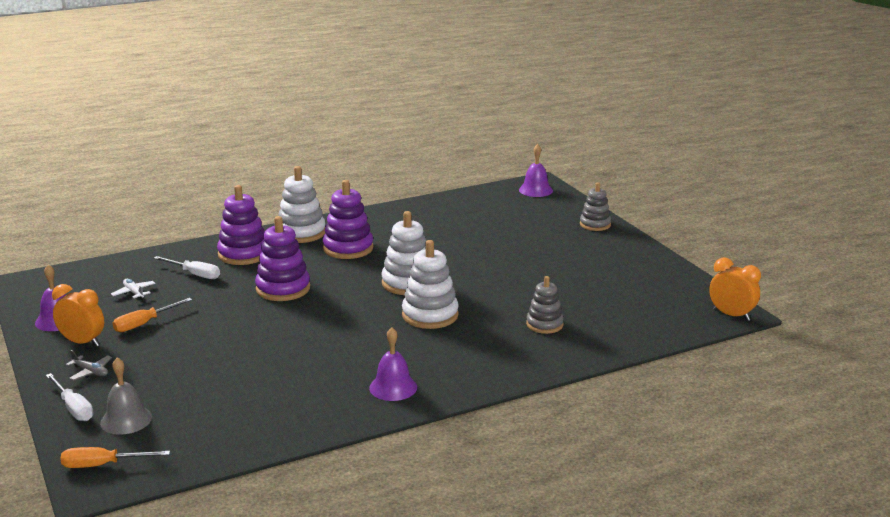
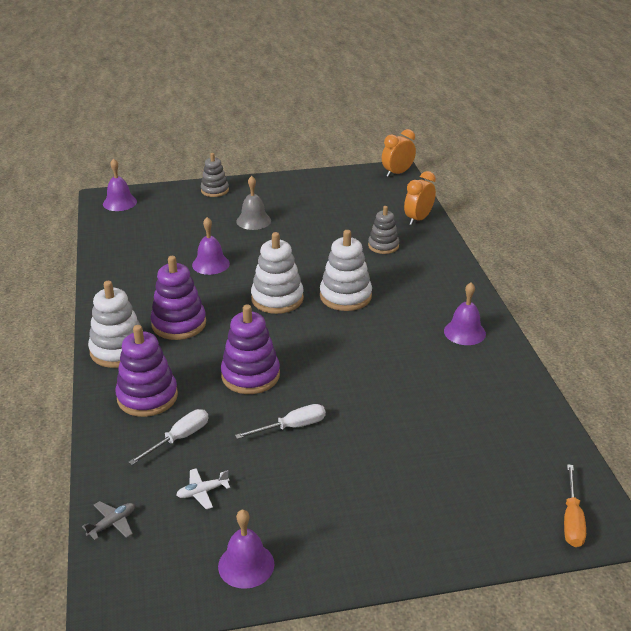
camera: 75 degrees left, 10 degrees up
(73, 408) = (462, 544): white screwdriver -> white screwdriver (292, 427)
(82, 342) = (314, 539): orange clock -> orange clock (418, 219)
(90, 372) = (386, 531): grey plane -> grey plane (112, 524)
(126, 420) = (491, 502): grey bell -> grey bell (253, 221)
(144, 323) = (287, 484): orange screwdriver -> none
(452, 245) = (210, 264): none -> purple bell

